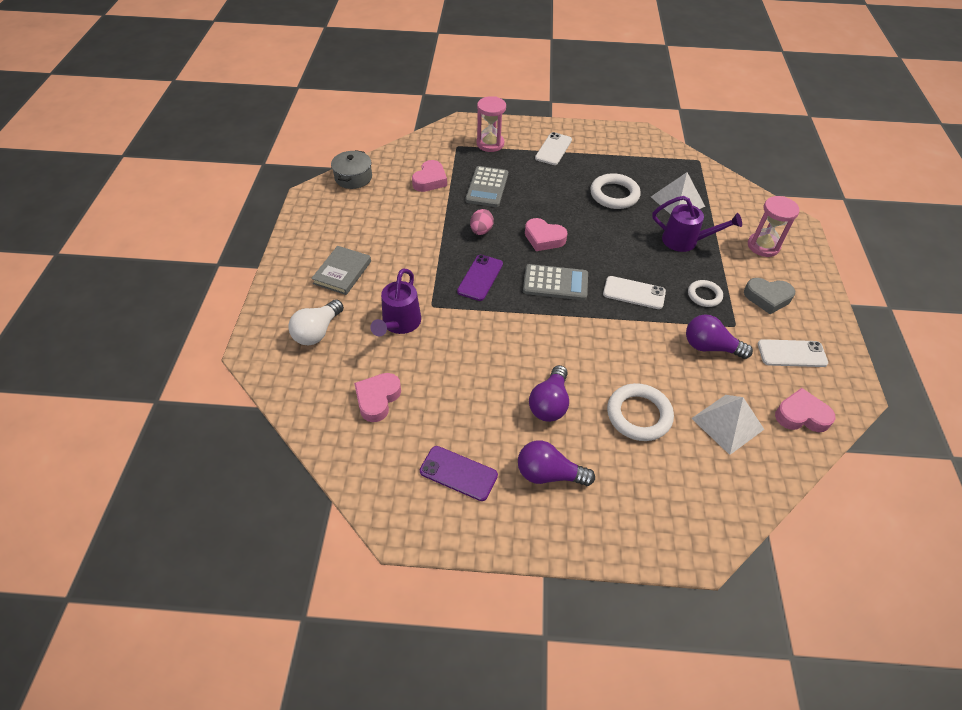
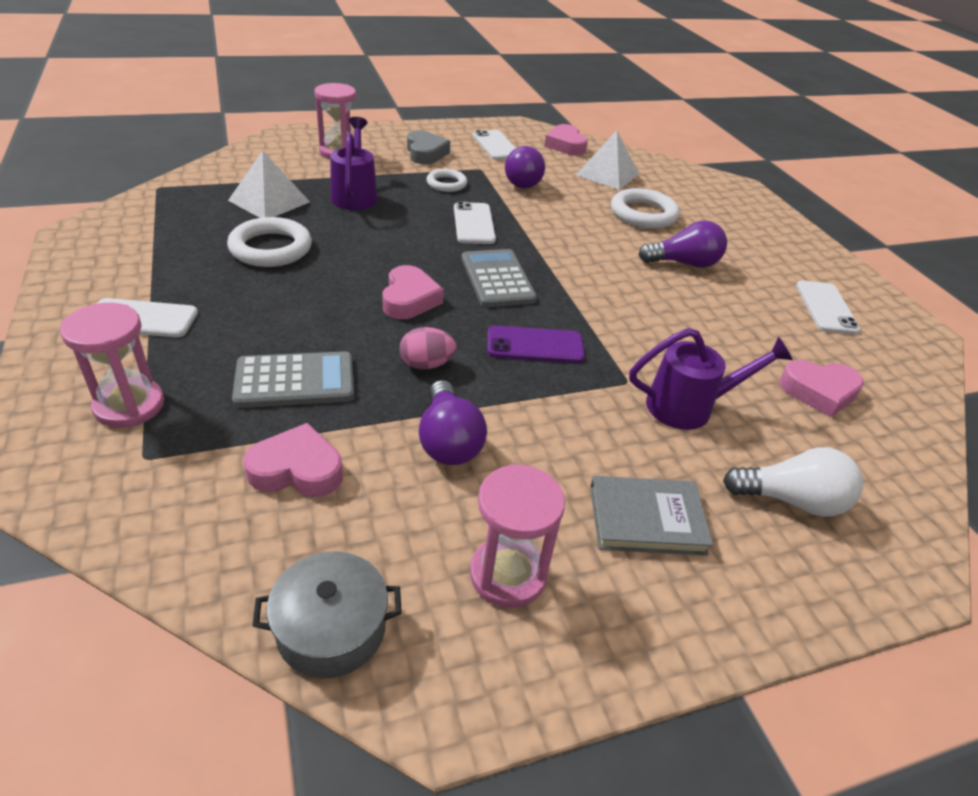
camera: 115 degrees left, 10 degrees down
(345, 222) = (508, 574): none -> pink hourglass
(458, 473) = (826, 308): purple phone -> white phone
(548, 474) = (761, 255): purple light bulb -> purple light bulb (448, 441)

